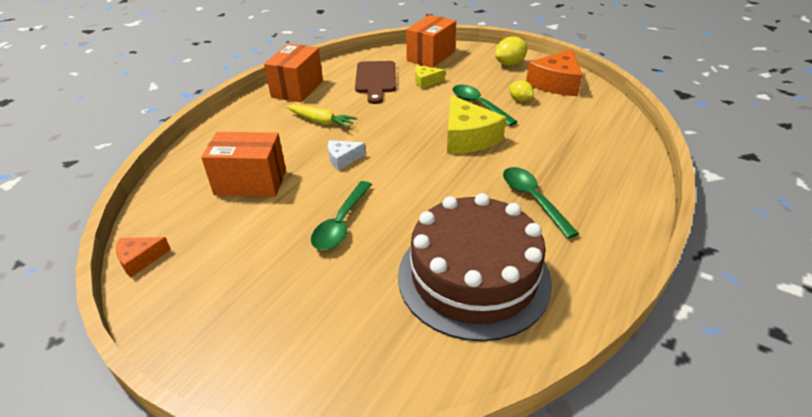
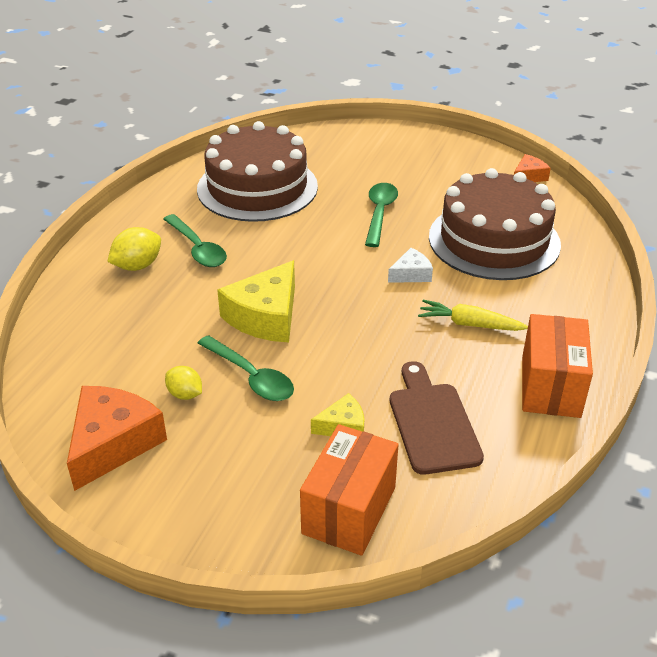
camera: 170 degrees right, 0 degrees up
(250, 182) = (494, 240): orange box -> brown cake
(468, 137) = (265, 316): yellow cheese -> yellow cheese turned 120 degrees counterclockwise
(509, 64) = (187, 497): yellow lemon -> yellow lemon (137, 266)

